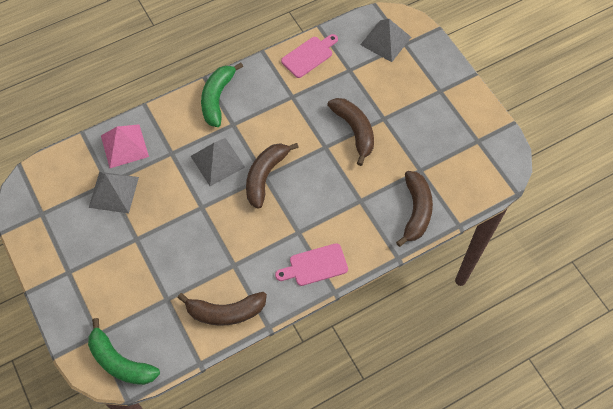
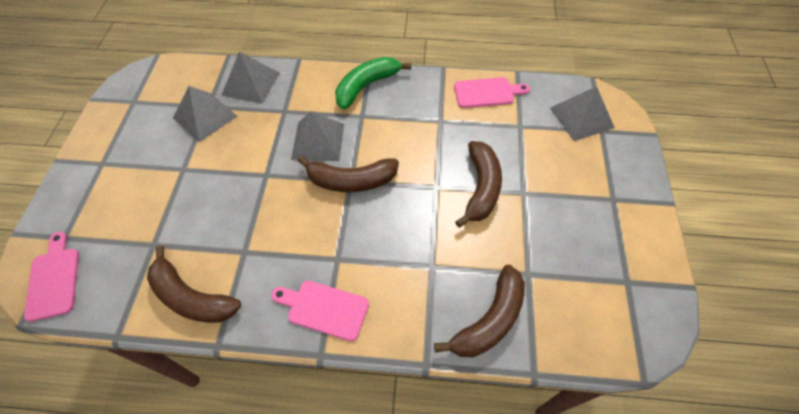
camera: 35 degrees right, 5 degrees down
(120, 362) = (54, 279): green banana -> pink cutting board
(124, 146) = (250, 83): pink pyramid -> grey pyramid
(265, 176) = (351, 181): brown banana -> brown banana turned 150 degrees counterclockwise

